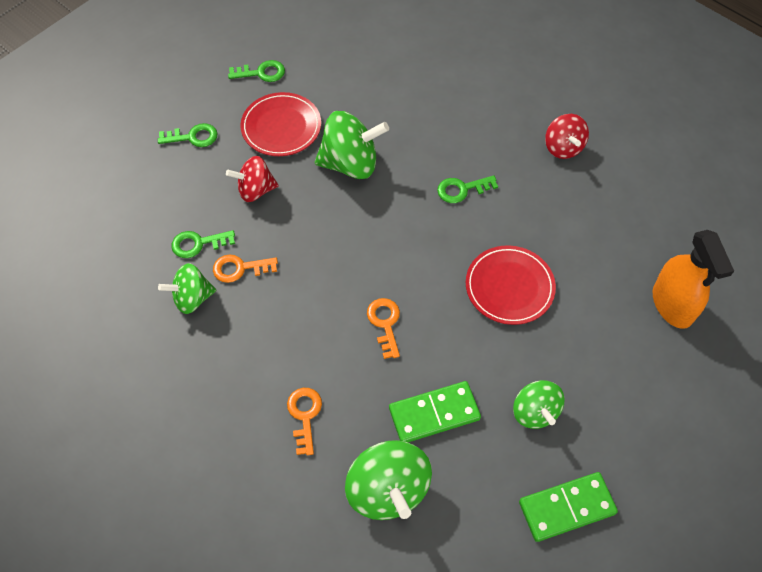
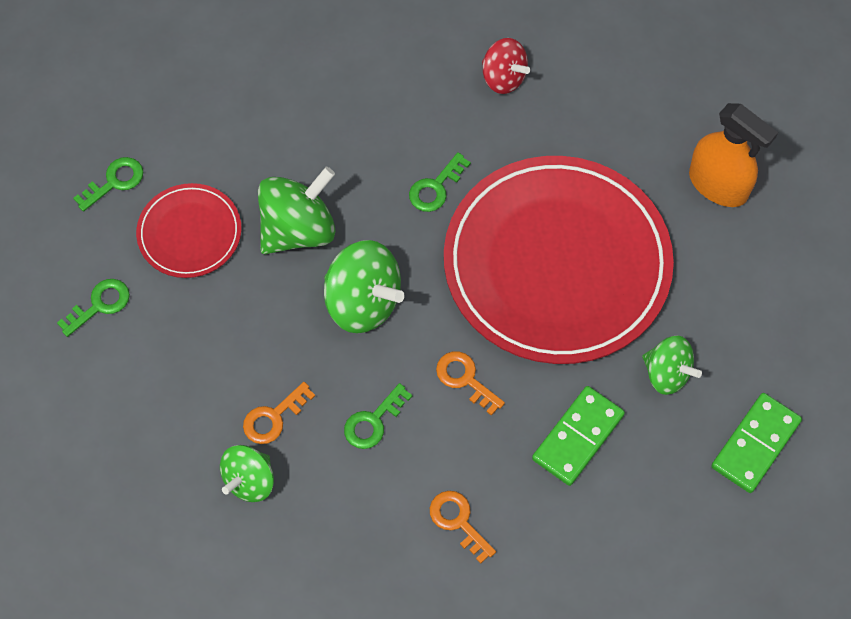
camera: 35 degrees left, 5 degrees up
(198, 244) = (207, 420): green key -> green key (373, 421)
(255, 190) = (220, 322): red spinning top -> none
(388, 489) = (588, 537): green spinning top -> green spinning top (363, 302)
(509, 287) = (557, 264): red plate -> red plate, size x2.16

